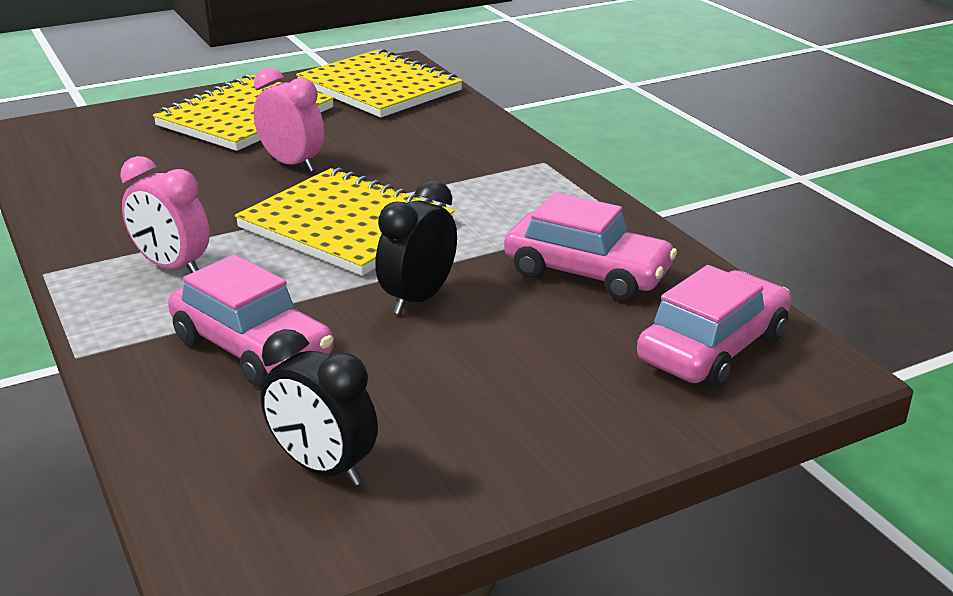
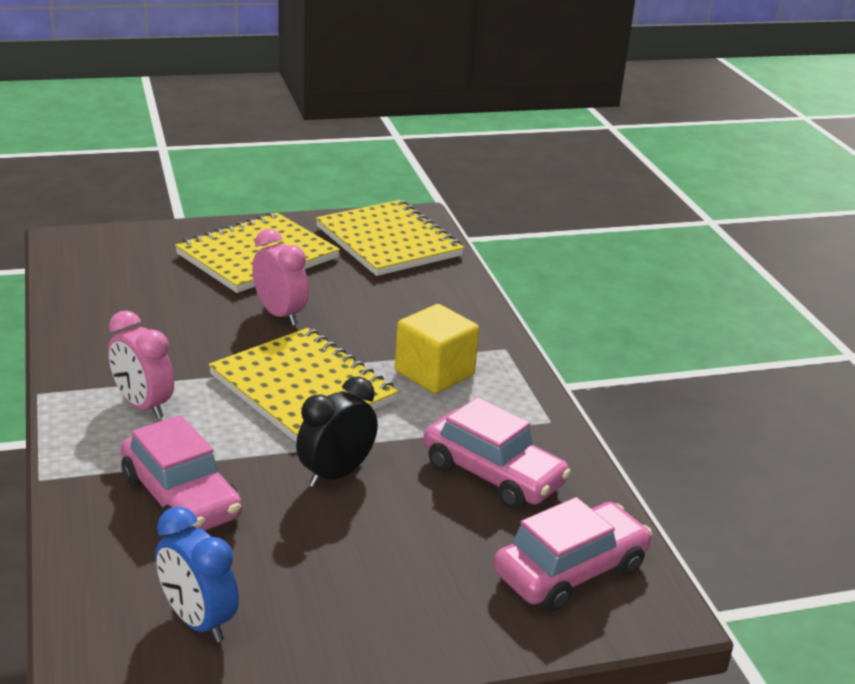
camera: 10 degrees right, 0 degrees up
(323, 468) = (198, 621): black clock -> blue clock
(481, 193) = (434, 373): none -> yellow cube

